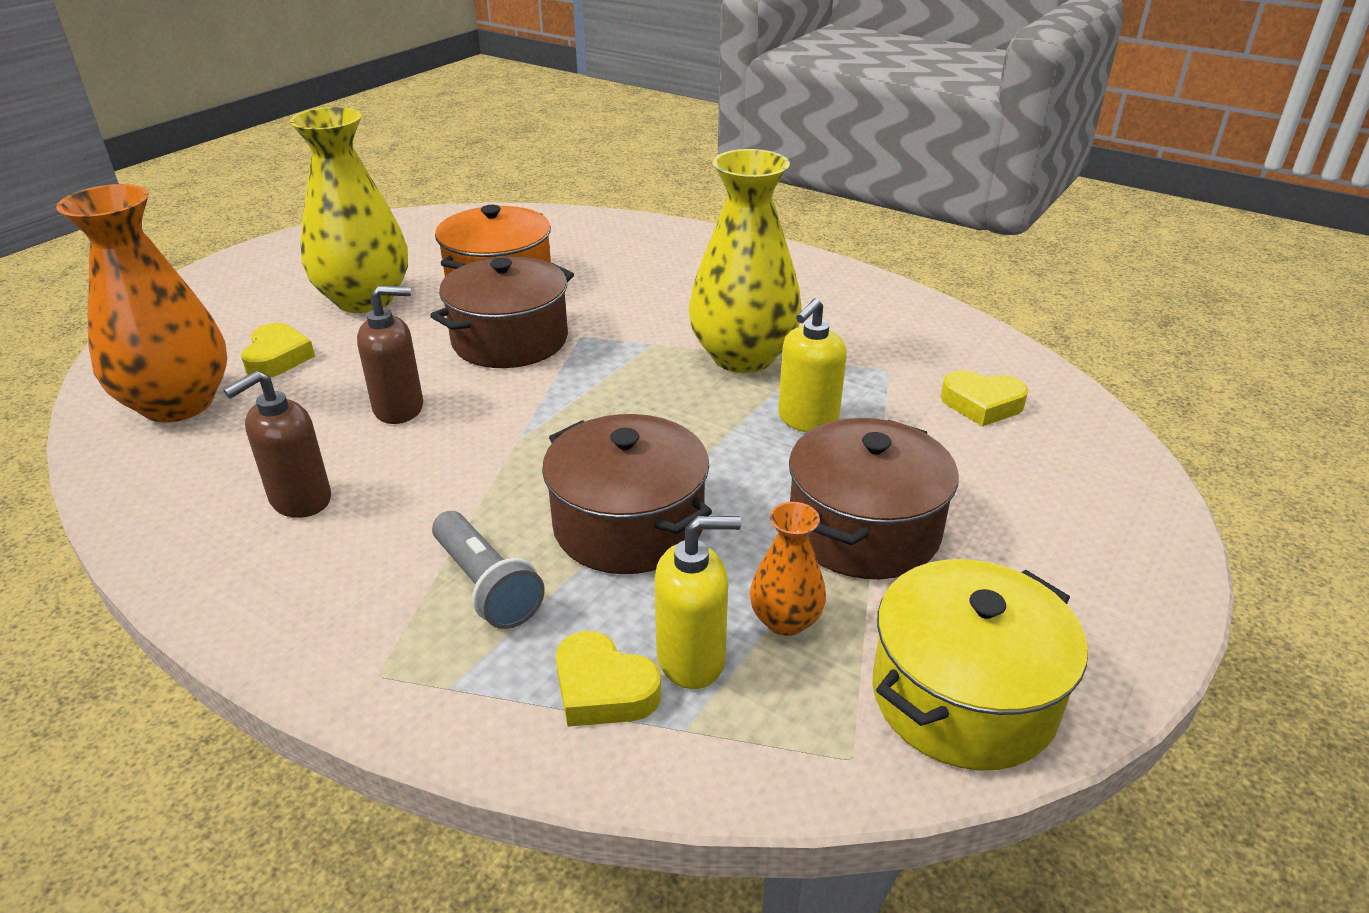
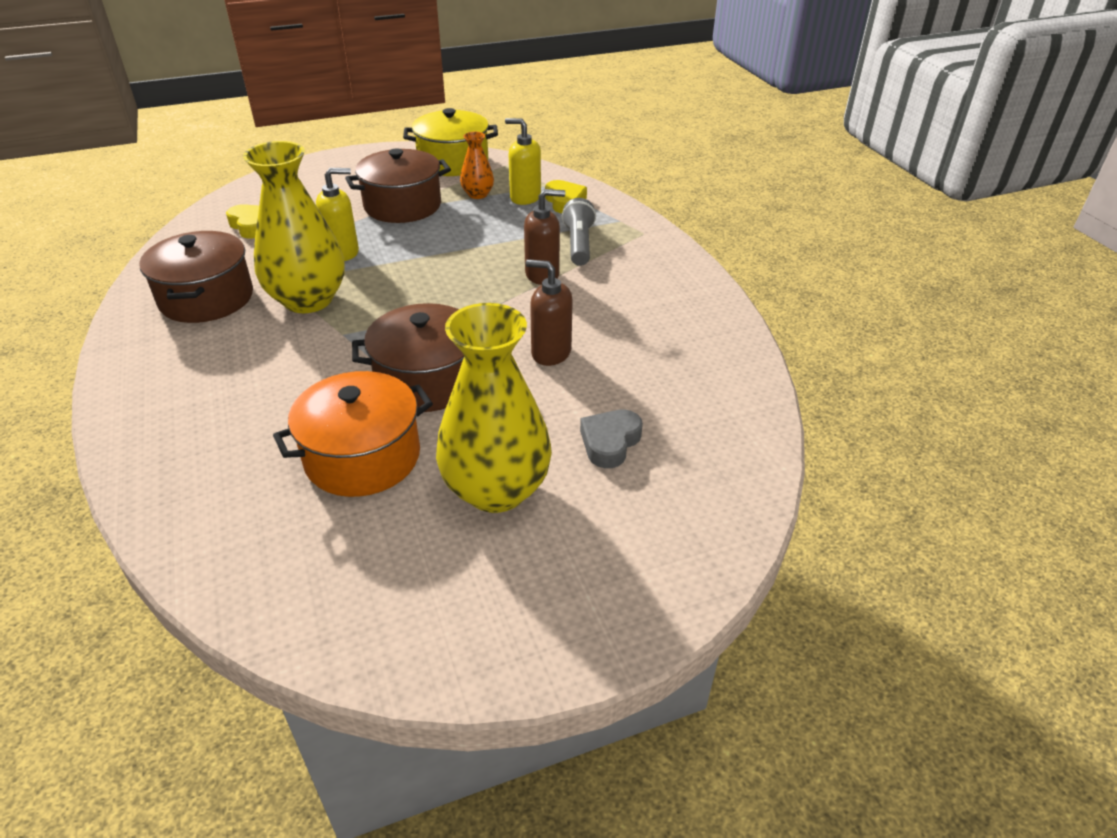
camera: 145 degrees left, 5 degrees up
(178, 404) = (701, 424): orange vase -> none
(277, 358) = (610, 442): yellow heart -> grey heart
(300, 500) = (643, 315): brown soap dispenser -> brown soap dispenser (542, 275)
(628, 525) = (494, 243): brown pot -> brown pot (206, 298)

